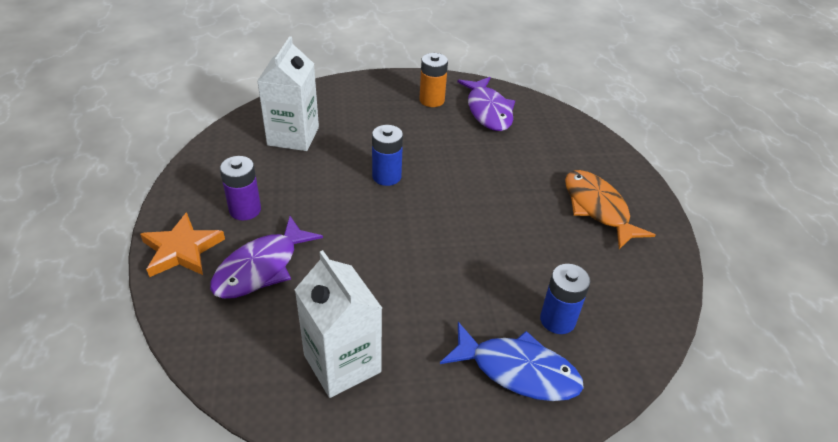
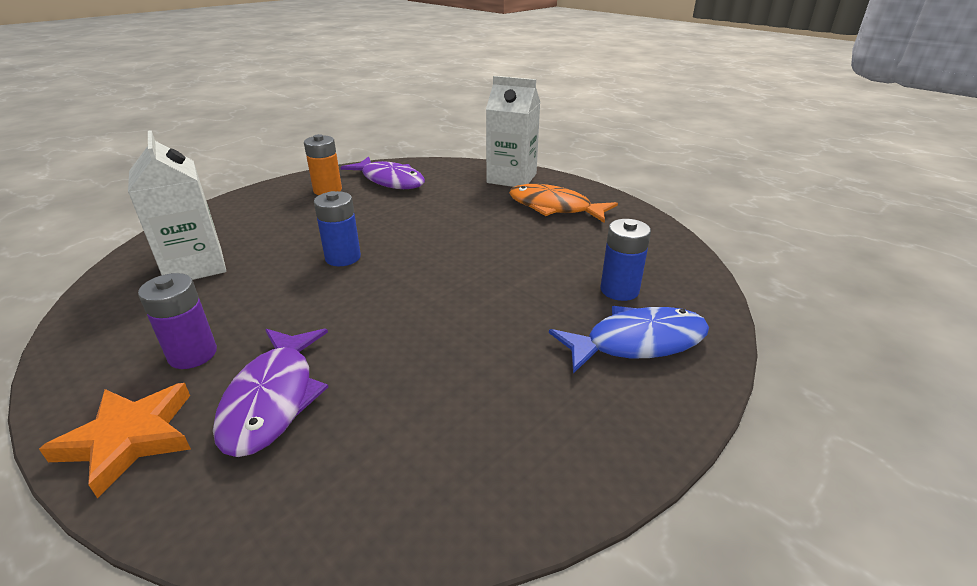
camera: 35 degrees left, 10 degrees down
(342, 363) = (473, 435): white carton -> white carton (511, 178)

